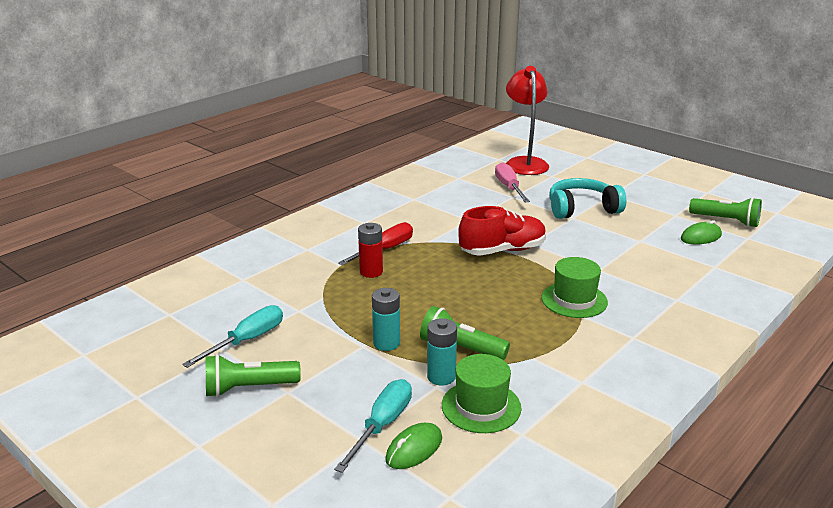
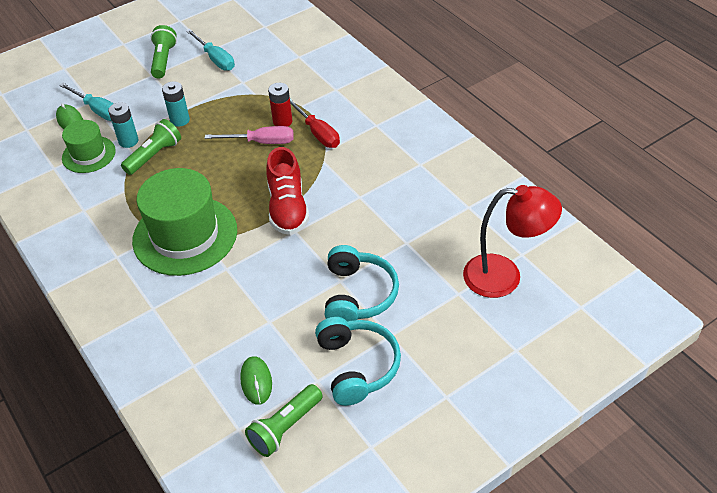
camera: 105 degrees right, 20 degrees up
(509, 187) = (431, 245): pink screwdriver -> pink screwdriver (261, 142)
(574, 300) = (185, 235): green hat -> green hat, size x1.80
(648, 202) = (357, 366): none -> turquoise headphones

